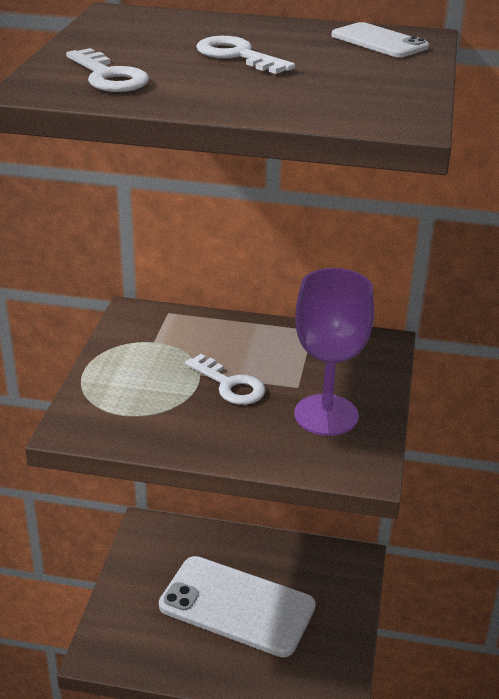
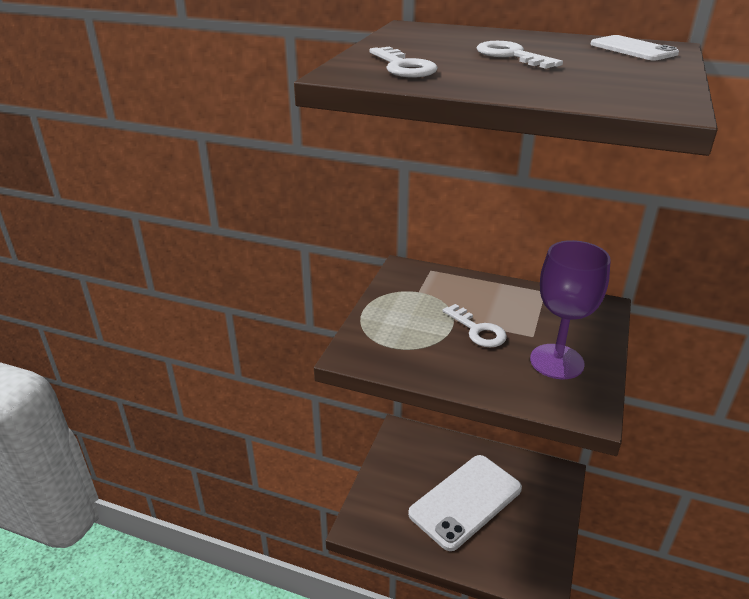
camera: 10 degrees right, 0 degrees up
(237, 606) = (466, 501): white phone -> white phone turned 75 degrees counterclockwise

